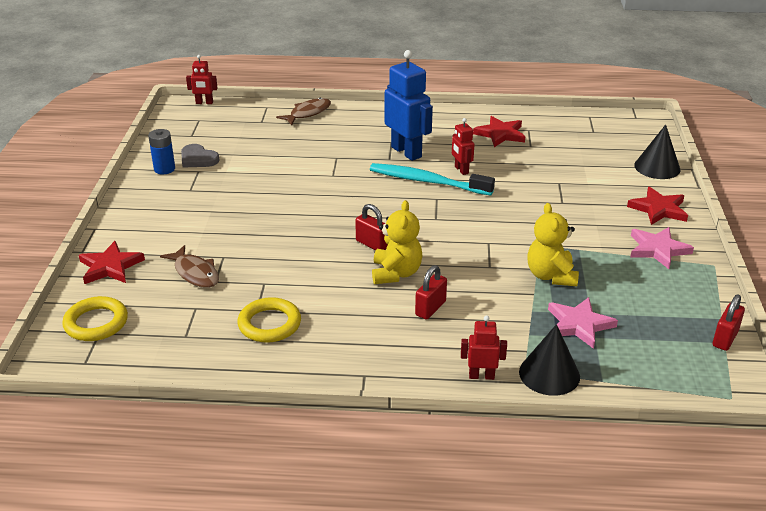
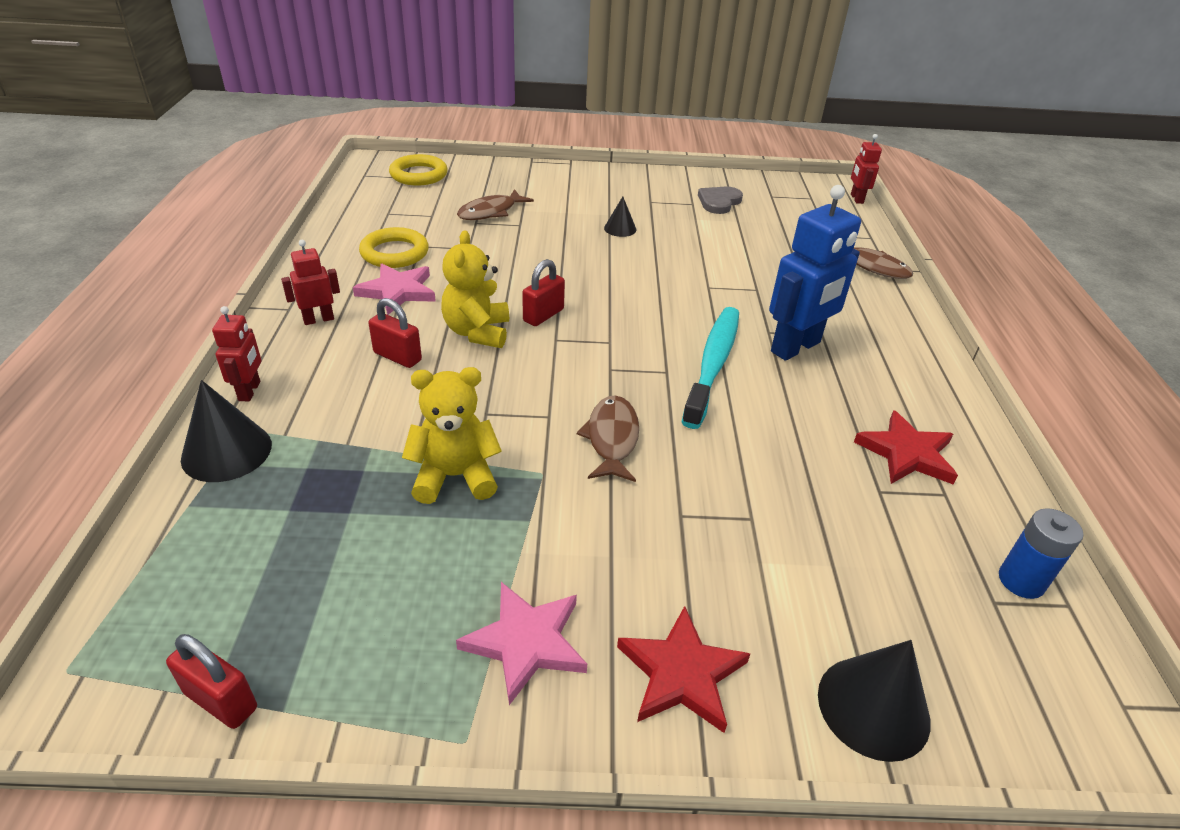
camera: 85 degrees right, 5 degrees up
(110, 266) = (505, 174): red star -> none
(164, 169) = (690, 186): blue battery -> blue battery (1021, 581)
(238, 206) = (620, 228): none -> black cone
(396, 273) = (477, 332): yellow teddy bear -> yellow teddy bear turned 90 degrees clockwise
(461, 170) = (759, 399): red robot -> red robot (318, 319)
(506, 220) = (612, 438): none -> brown fish
(579, 325) = (323, 495): pink star -> pink star (397, 291)

